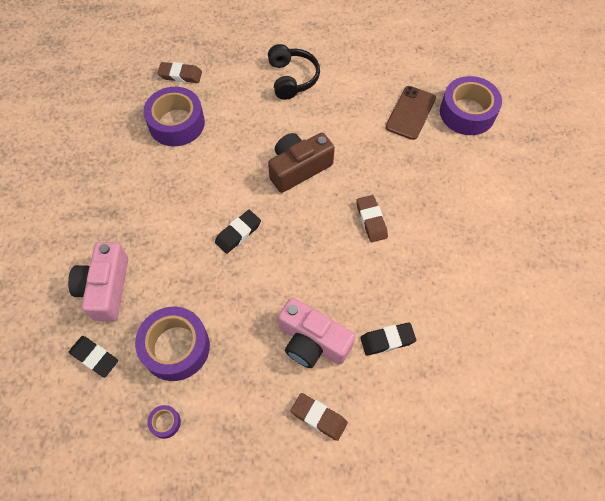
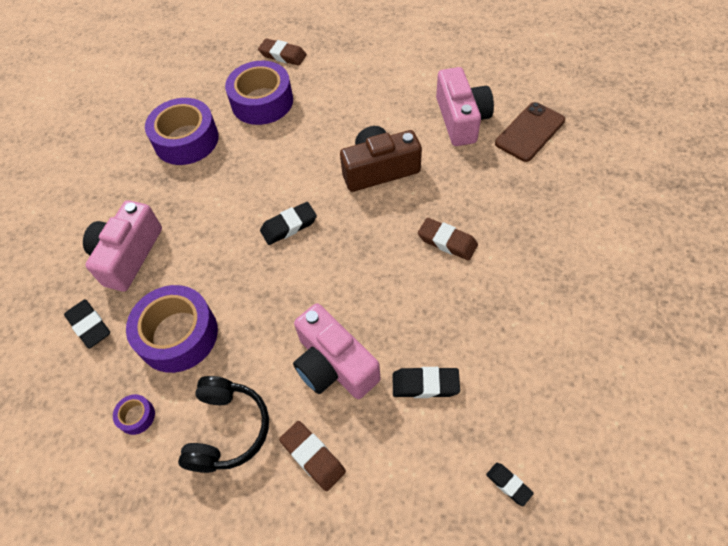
camera: 20 degrees right, 5 degrees down
(292, 78) = (402, 75): black headphones -> black headphones (227, 429)
(353, 111) = (461, 119): none -> pink camera
(371, 220) = (447, 241): brown eraser -> brown eraser turned 60 degrees counterclockwise
(467, 112) = (600, 143): purple tape -> purple tape (186, 140)
(468, 400) = (508, 484): none -> black eraser

